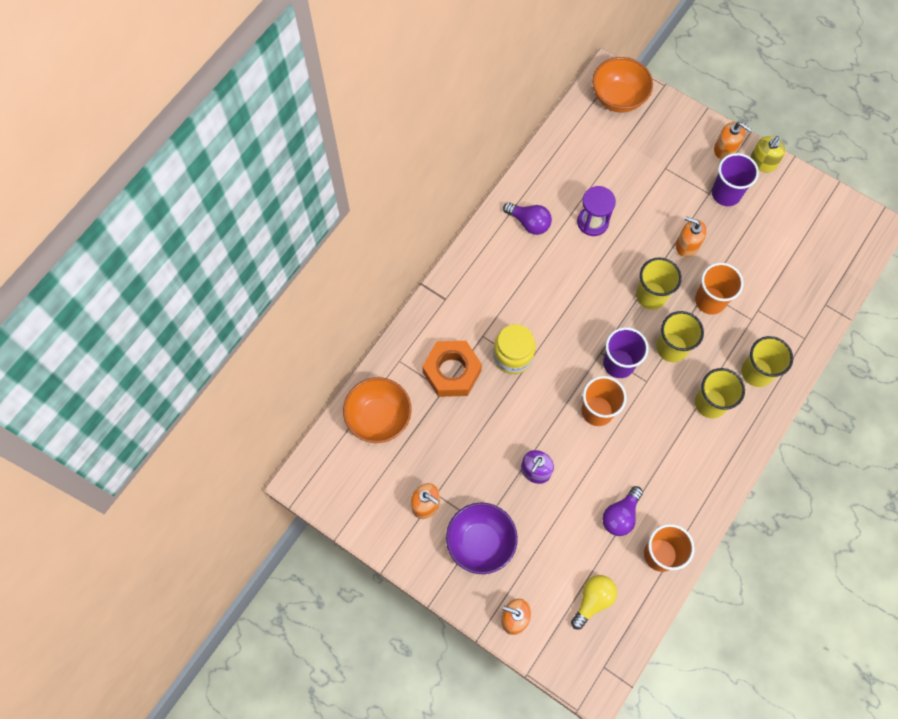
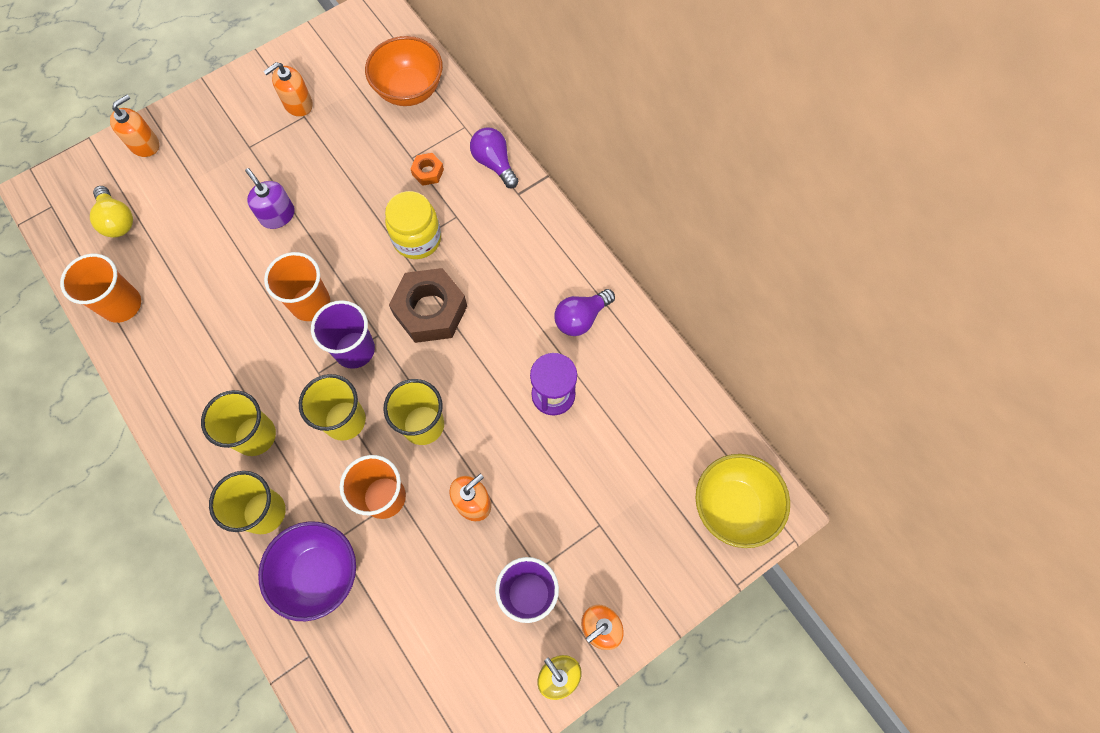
camera: 110 degrees right, 0 degrees up
(452, 372) = (428, 172): orange nut -> orange nut, size x0.46
(480, 542) = (233, 139): purple bowl -> purple bowl (319, 574)
(566, 324) = (430, 310): none -> brown nut
(618, 98) = (733, 506): orange bowl -> yellow bowl
(620, 515) = (184, 281): purple light bulb -> purple light bulb (494, 163)

